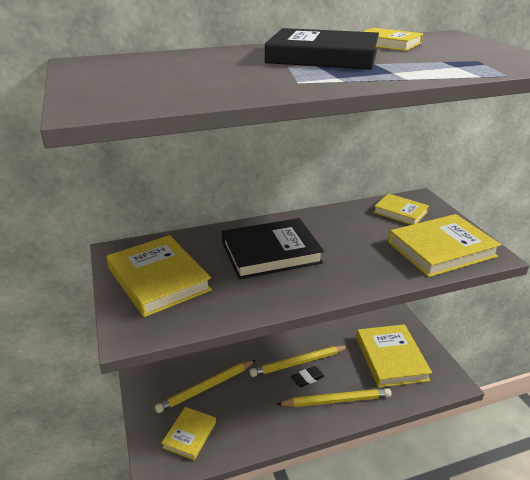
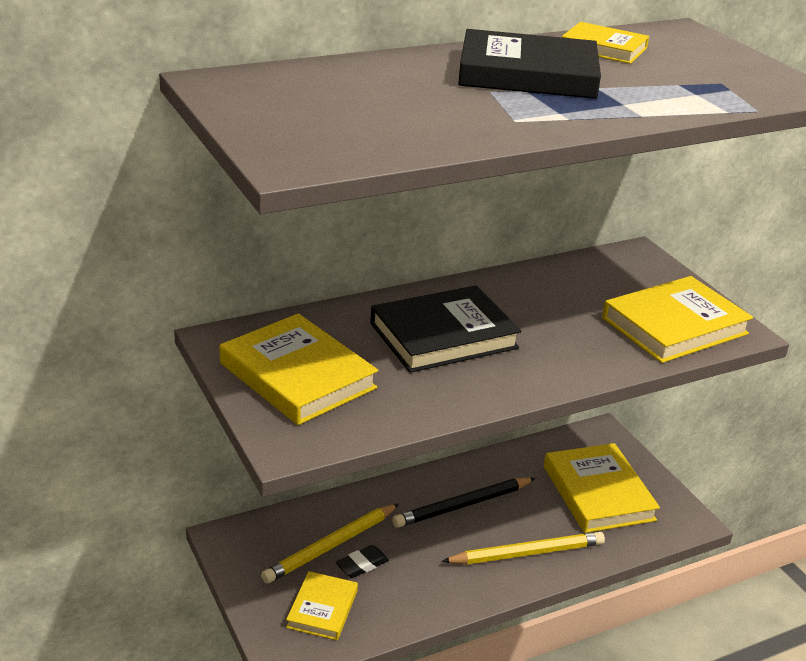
camera: 10 degrees left, 0 degrees up
(298, 363) = (462, 505): yellow pencil -> black pencil
(307, 378) = (480, 526): black eraser -> black eraser (362, 565)
(400, 212) = (612, 274): yellow book -> none

